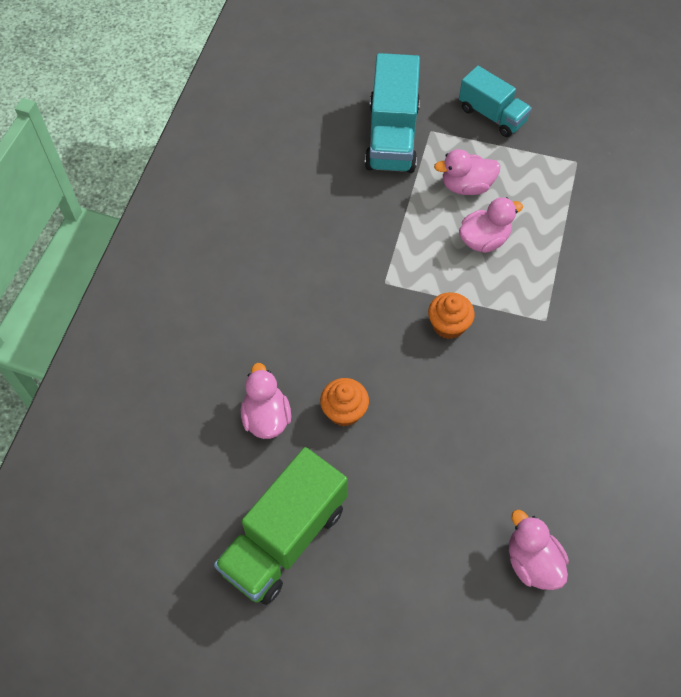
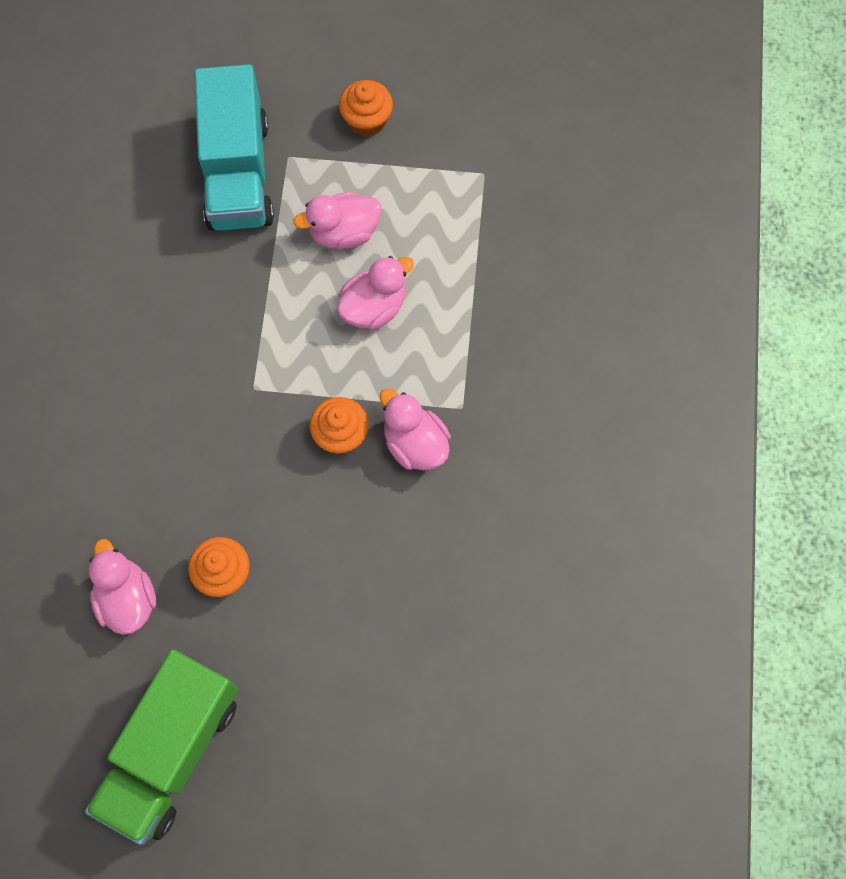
camera: 10 degrees left, 10 degrees up
(492, 115) = (367, 120): turquoise truck -> orange cupcake
(532, 562) = (472, 726): pink duck -> pink duck (415, 443)

